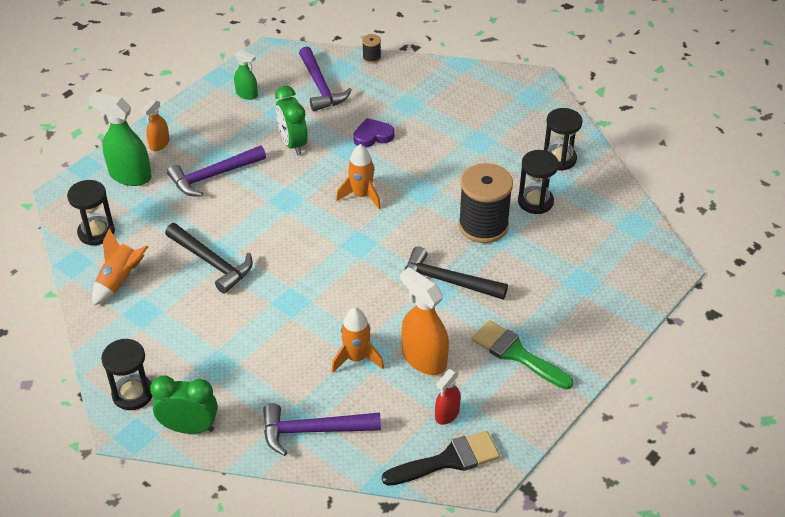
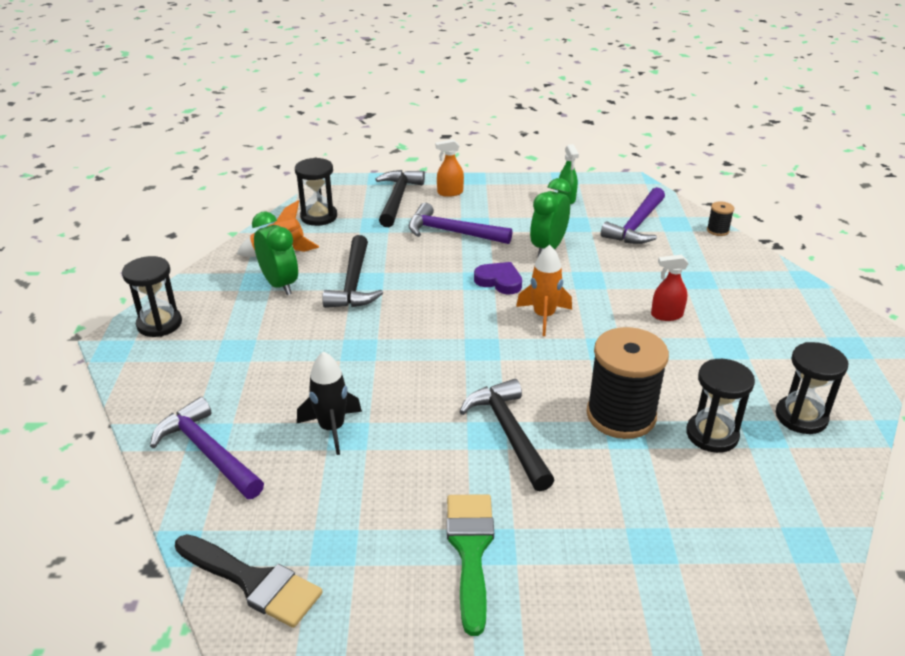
camera: 50 degrees right, 10 degrees down
(130, 176) = (398, 199): green spray bottle -> black hammer
(189, 428) = (146, 374): green clock -> green clock (280, 284)
(356, 358) = (332, 428): orange rocket -> black rocket
(373, 136) = (626, 282): purple heart -> purple heart (499, 281)
(424, 359) = (382, 477): orange spray bottle -> none
(447, 414) = (320, 541): red spray bottle -> red spray bottle (666, 315)

